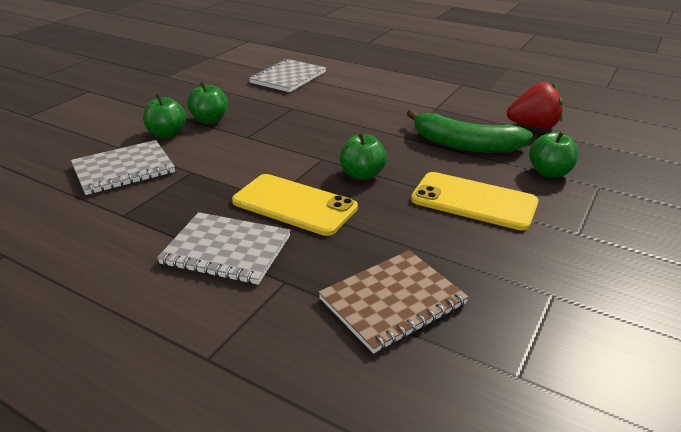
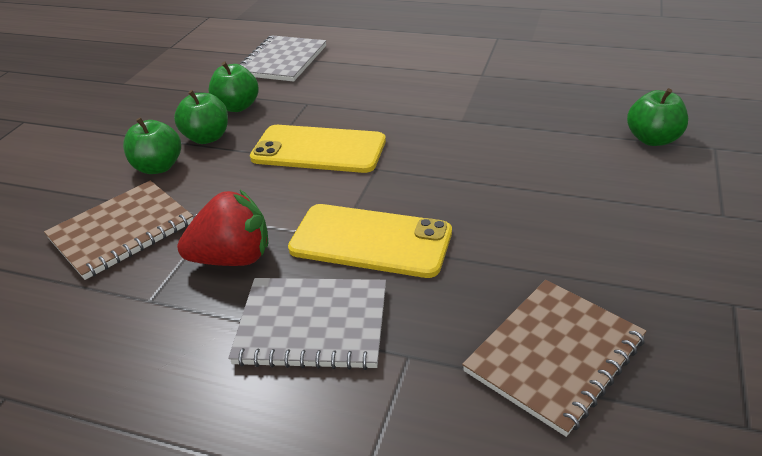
camera: 10 degrees left, 5 degrees up
(123, 169) = (121, 231): grey notebook -> brown notebook
(362, 174) = (436, 182): green apple -> green apple (237, 107)
(465, 144) = (539, 119): green banana -> none
(473, 201) = (585, 194): yellow phone -> yellow phone (318, 150)
(533, 126) = (606, 80): red strawberry -> red strawberry (233, 258)

